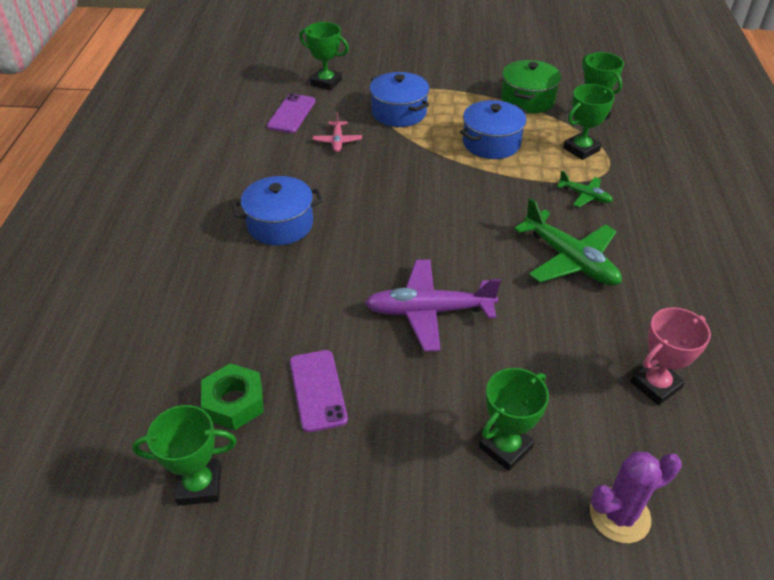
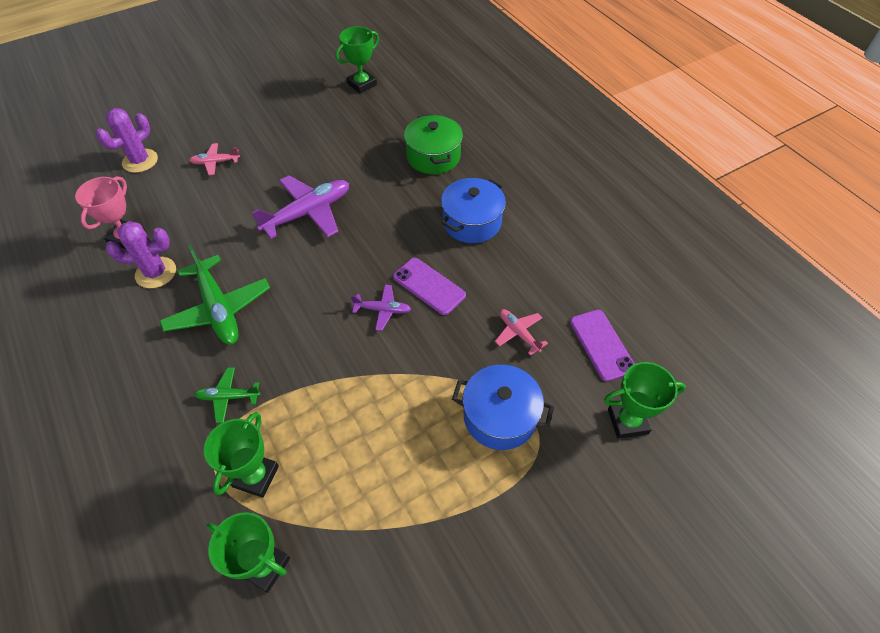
camera: 145 degrees right, 10 degrees up
(234, 402) = (381, 116): green nut -> none
(317, 390) = (341, 140): purple phone -> purple phone (429, 286)
(424, 196) = (383, 310): none -> purple plane
(491, 143) = (364, 425): blue pot -> none
(505, 447) = (215, 162): green trophy -> pink plane
(527, 100) = (366, 548): green pot -> green pot (433, 156)
(570, 260) = (218, 309): green plane -> green plane turned 135 degrees counterclockwise
(626, 324) = (156, 273): none -> purple cactus

